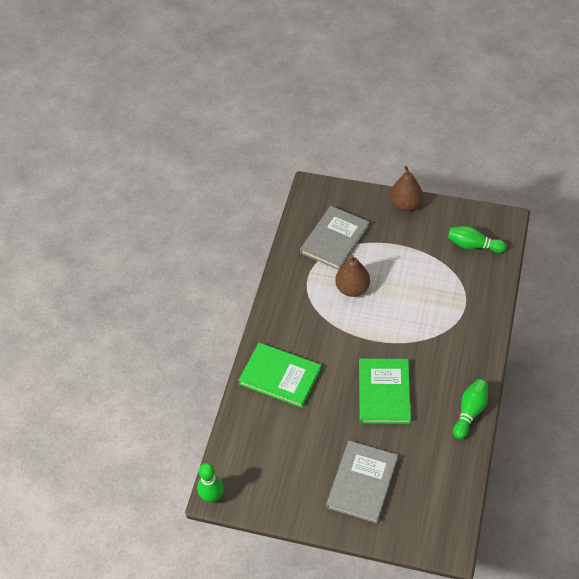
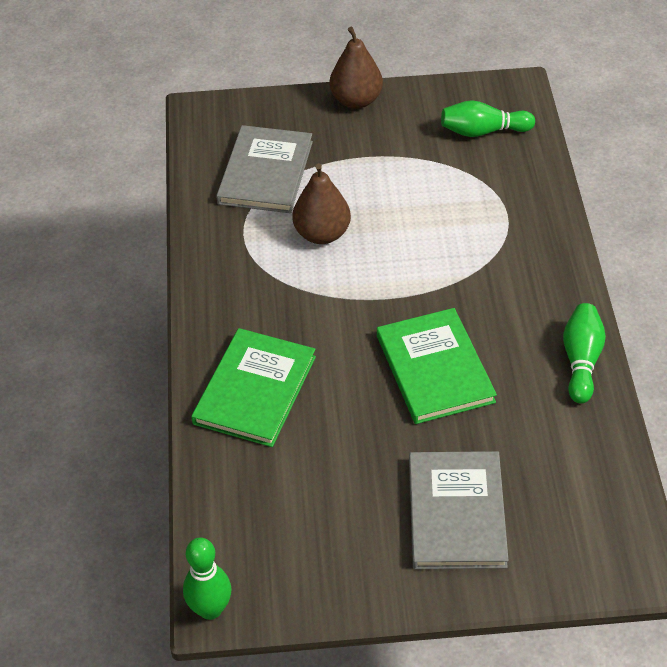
camera: 20 degrees left, 5 degrees down
(280, 376) = (255, 390): green book -> green book turned 75 degrees counterclockwise

